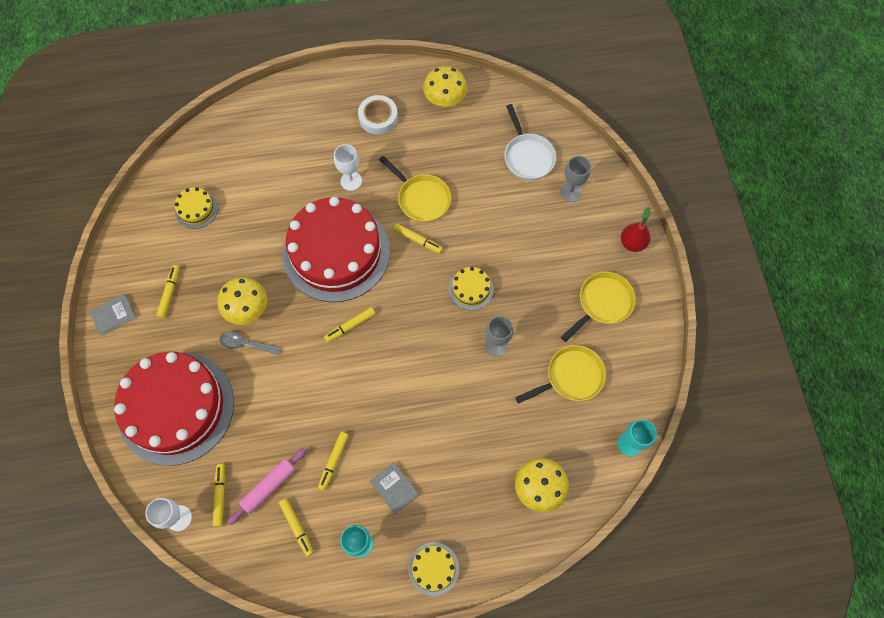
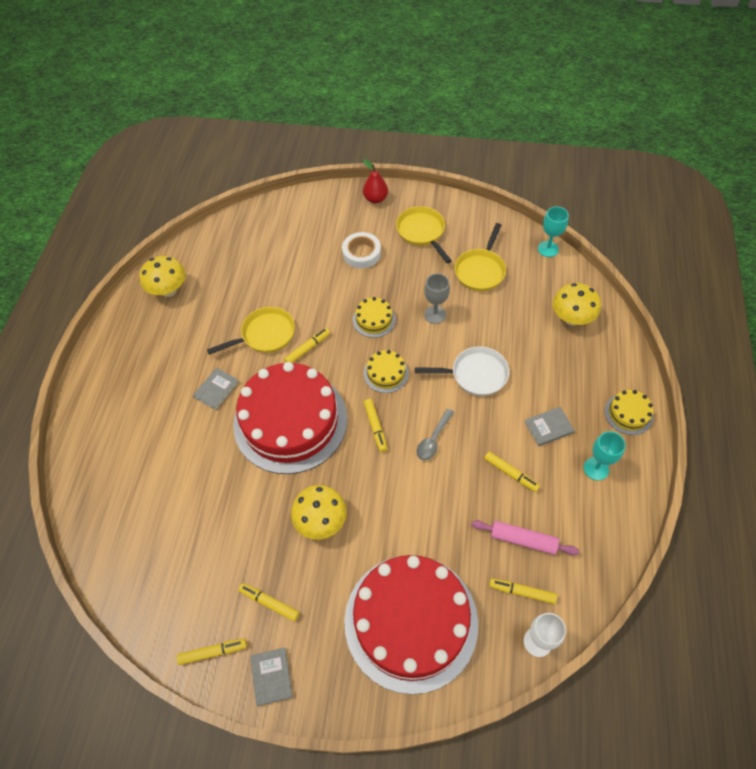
camera: 70 degrees left, 10 degrees down
(196, 209) = (176, 552): yellow cake -> yellow cake (386, 373)
(246, 344) = (361, 530): grey spoon -> grey spoon (433, 439)
(269, 486) = (523, 540): pink rolling pin -> pink rolling pin turned 45 degrees counterclockwise
(297, 527) = (570, 522): yellow marker -> yellow marker (213, 652)
(351, 181) = (216, 390): white goblet -> grey book
(378, 117) = (157, 349): white tape -> white tape (361, 253)
(527, 156) = (261, 244): white pan -> white pan (475, 374)
(571, 192) = (310, 225): grey goblet -> none
(571, 377) = (480, 270): yellow pan -> yellow pan turned 150 degrees counterclockwise

